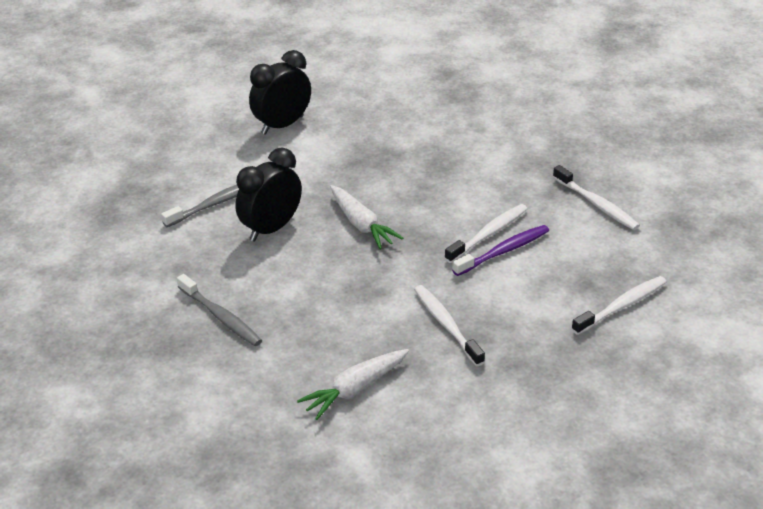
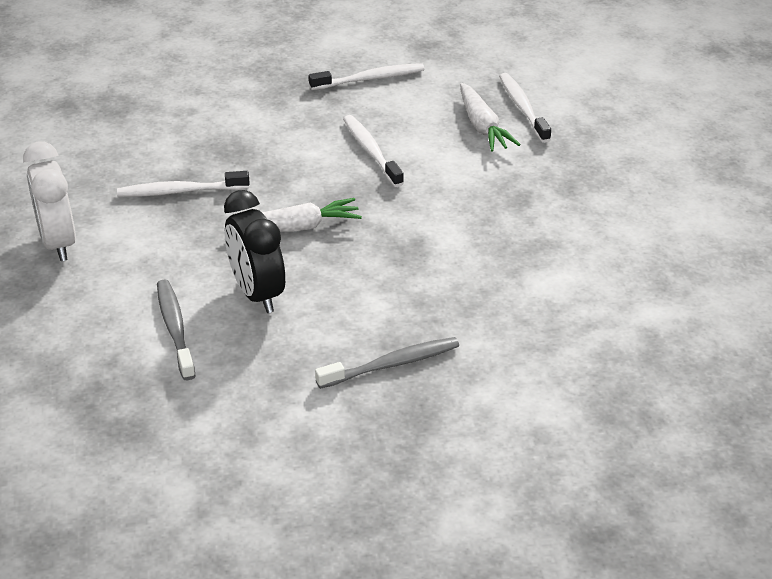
camera: 70 degrees left, 0 degrees up
(282, 125) = (58, 243): black clock -> white clock
(355, 389) = (557, 292): white carrot -> white carrot (482, 126)
(446, 325) = (493, 211): white toothbrush -> white toothbrush (180, 191)
(503, 251) = (404, 149): purple toothbrush -> none

